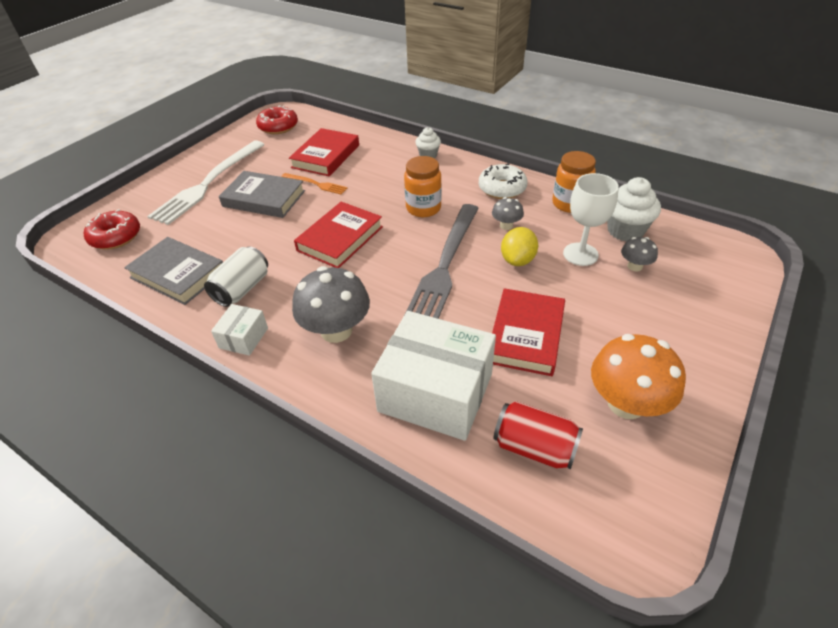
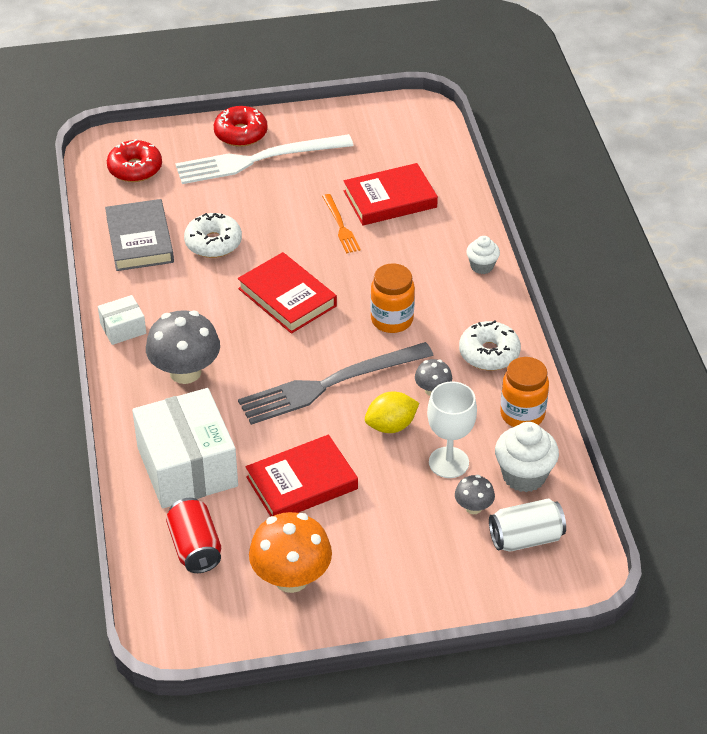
camera: 45 degrees right, 0 degrees up
(241, 242) = (213, 243): none -> white donut
(242, 289) = (166, 287): white can -> white can (525, 538)
(264, 199) = (280, 210): grey book -> none
(278, 127) = (396, 130): red donut -> red donut (241, 133)
(340, 238) = (287, 297): red book -> red book turned 60 degrees clockwise

